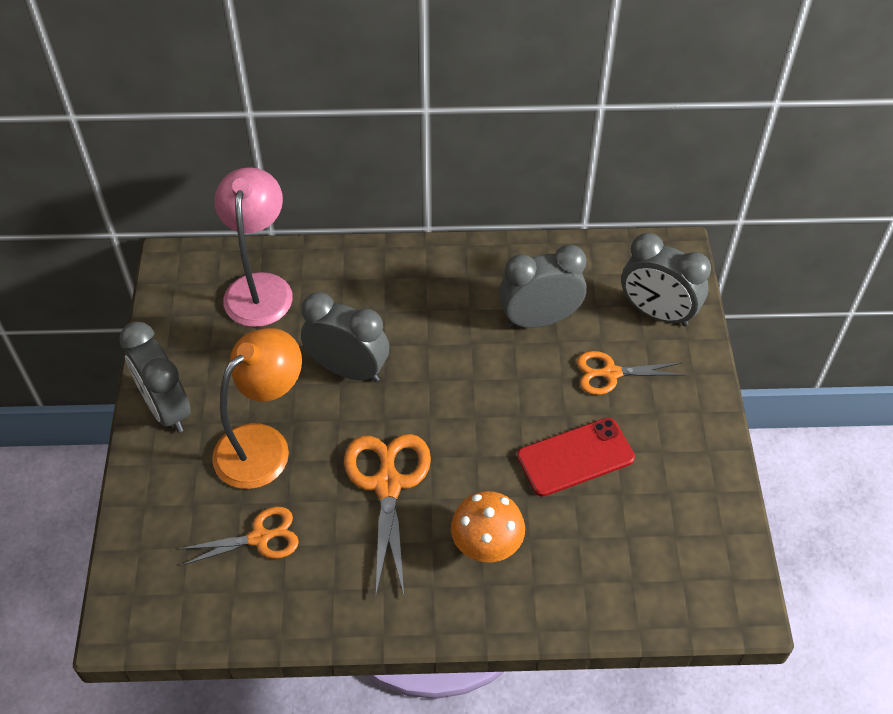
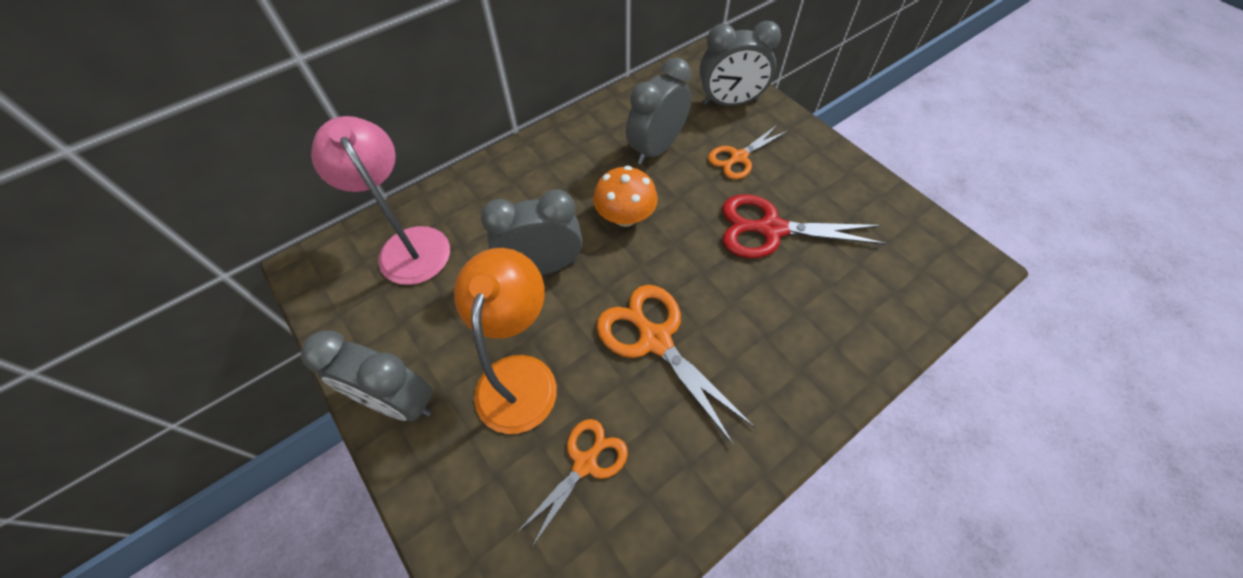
camera: 35 degrees left, 5 degrees up
(487, 543) = (772, 335): orange mushroom -> orange mushroom (625, 216)
(575, 457) = (771, 229): red phone -> red scissors

